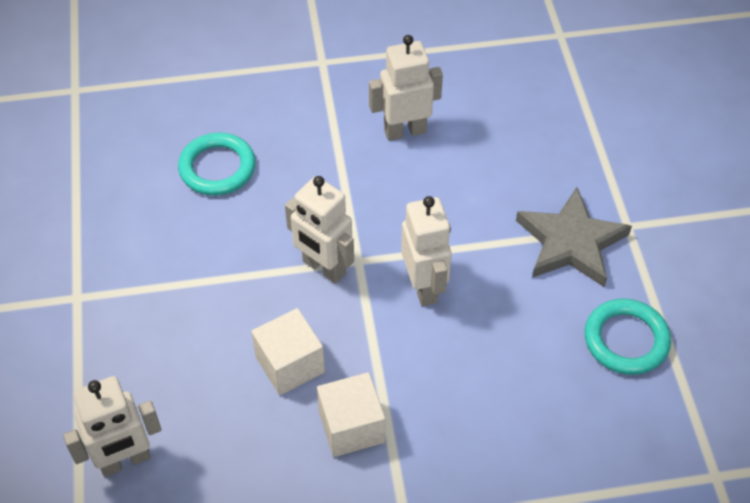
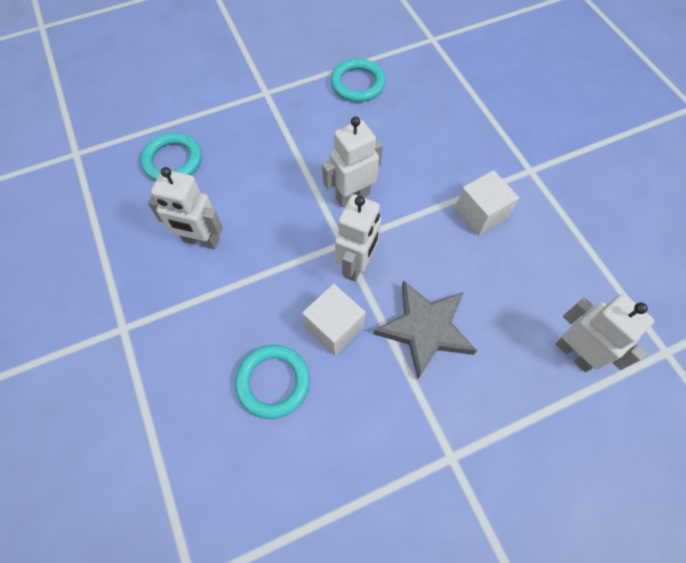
camera: 105 degrees left, 10 degrees up
(290, 364) = (449, 264): white cube -> white cube (334, 327)
(405, 131) = (201, 241): white robot -> white robot turned 45 degrees counterclockwise
(527, 117) = (173, 161): none -> turquoise ring
(570, 242) = (288, 120): grey star -> grey star (425, 329)

